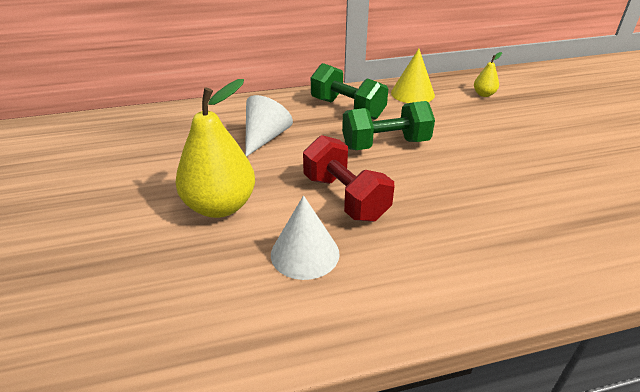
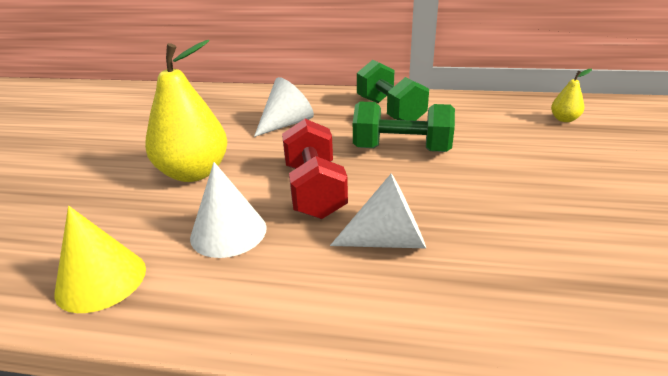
camera: 25 degrees right, 5 degrees down
(412, 93) = (475, 107): yellow cone -> yellow cone (101, 280)
(436, 225) = (388, 240): none -> white cone

